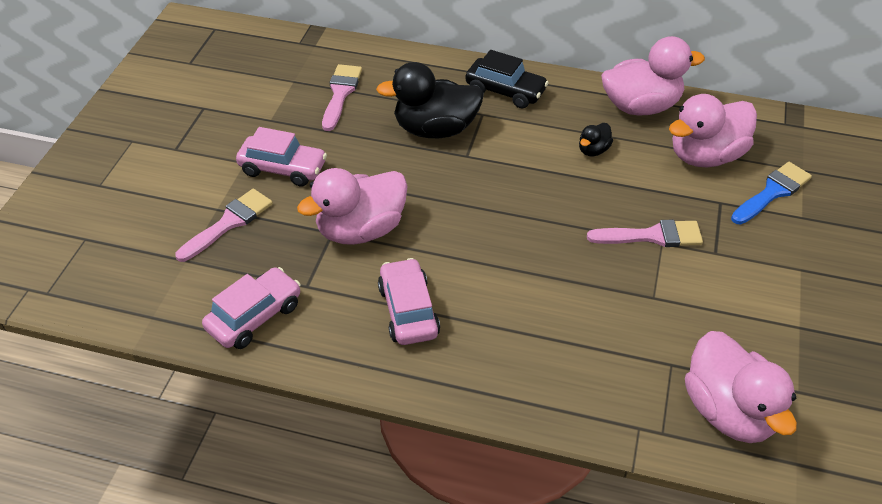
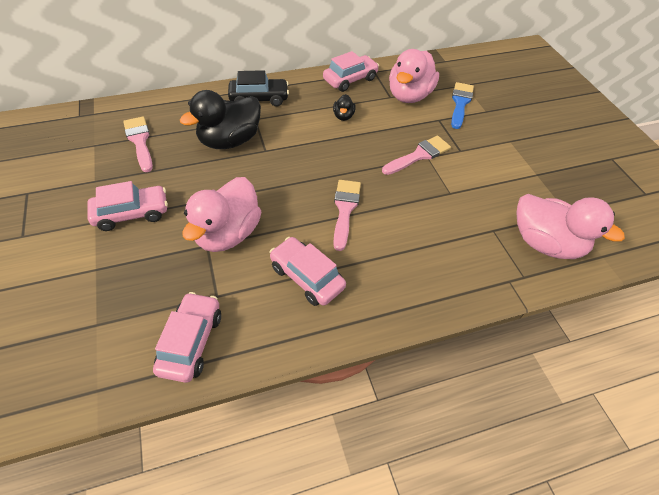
camera: 35 degrees left, 5 degrees up
(229, 223) = (114, 276): pink brush -> pink brush (345, 209)
(641, 106) = (350, 80): pink duck -> pink car

